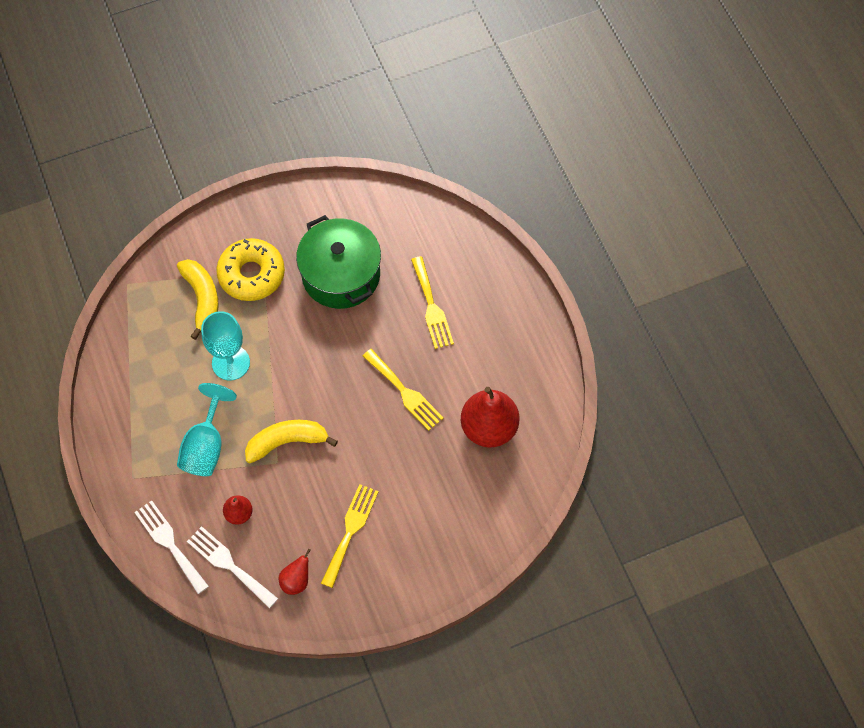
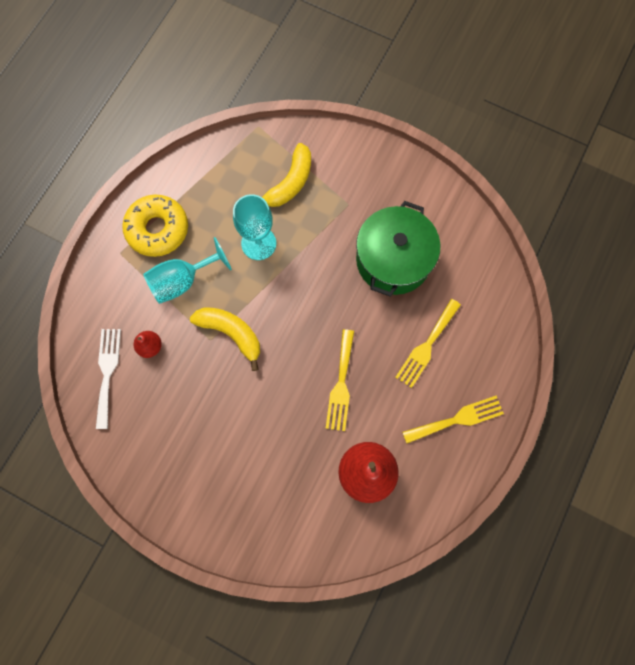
camera: 50 degrees right, 10 degrees up
(170, 543) = (92, 318): white fork -> none
(251, 274) = (338, 199): yellow donut -> yellow donut (158, 229)
(296, 580) = (132, 430): red pear -> none
(350, 531) = (200, 437): yellow fork -> yellow fork (457, 419)

